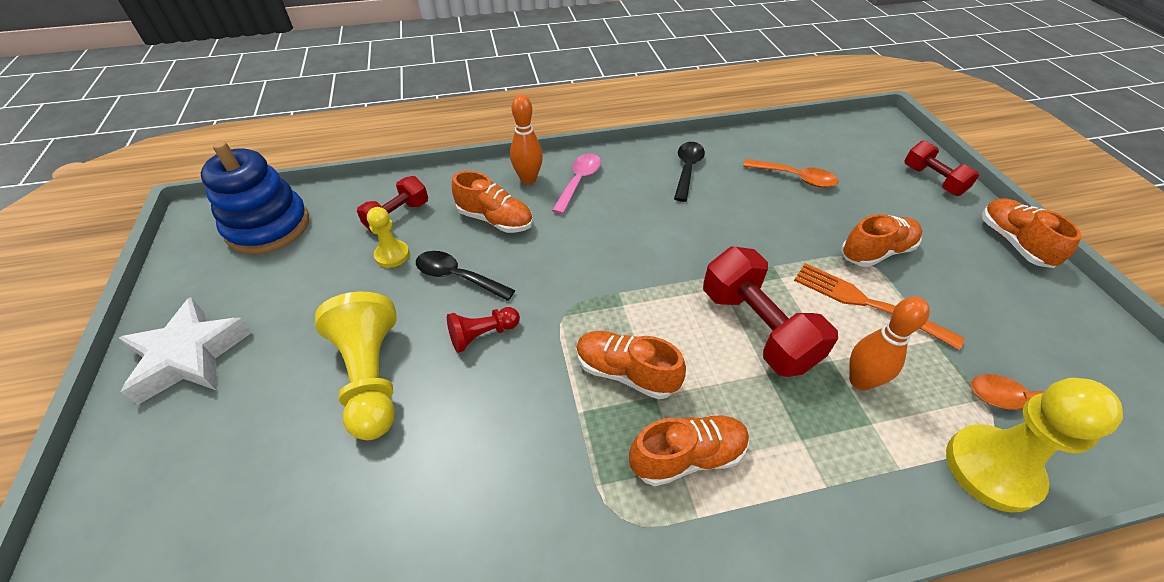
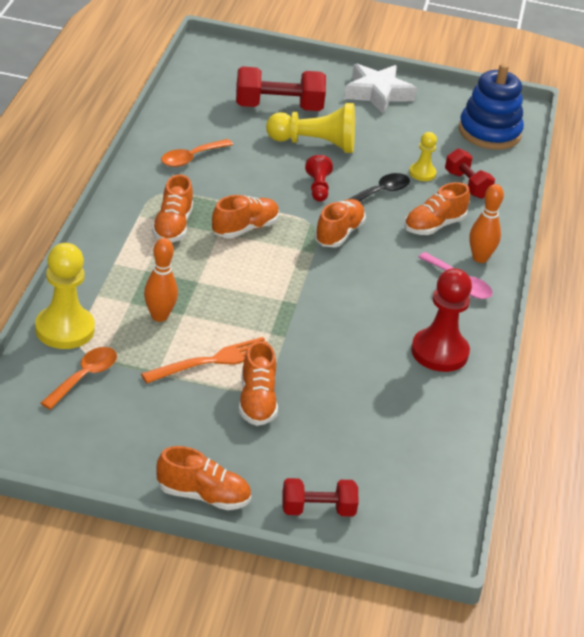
camera: 110 degrees right, 10 degrees down
(566, 284) = (339, 234): none -> orange shoe
(687, 169) = (439, 352): black spoon -> red pawn
(756, 329) = (234, 296): red dumbbell -> red dumbbell (278, 107)
(795, 178) = (383, 414): orange spoon -> orange spoon (191, 158)

